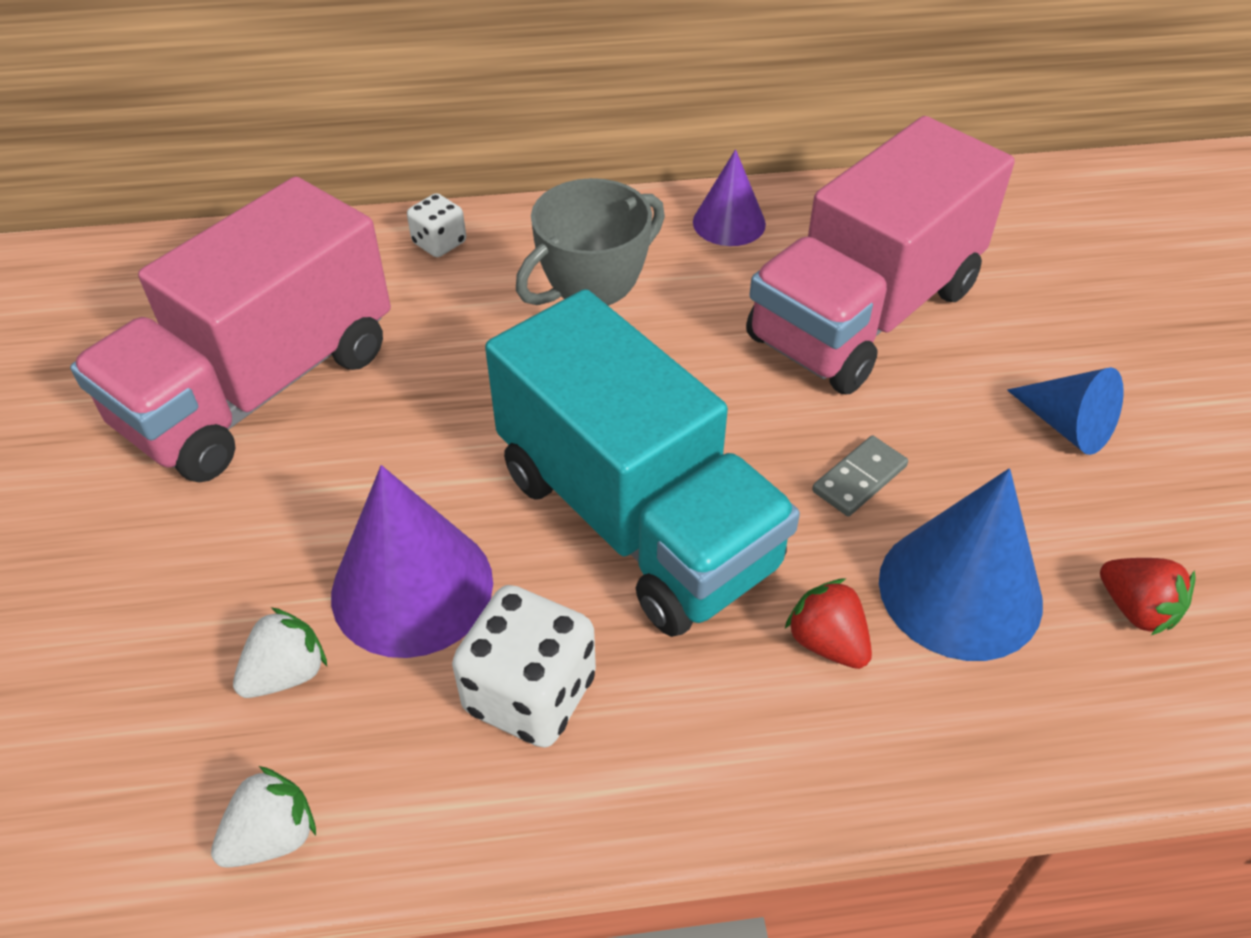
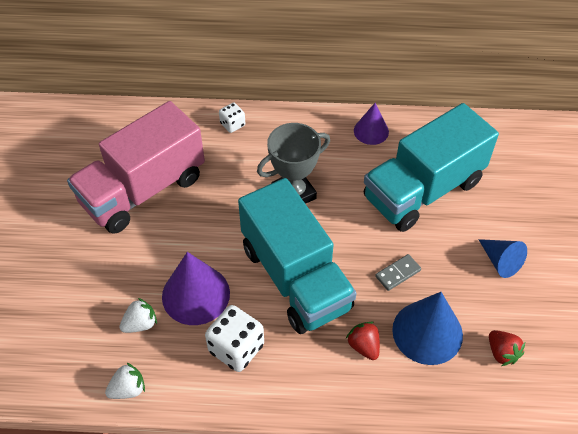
camera: 10 degrees right, 5 degrees up
(864, 313) = (423, 190): pink truck -> turquoise truck

